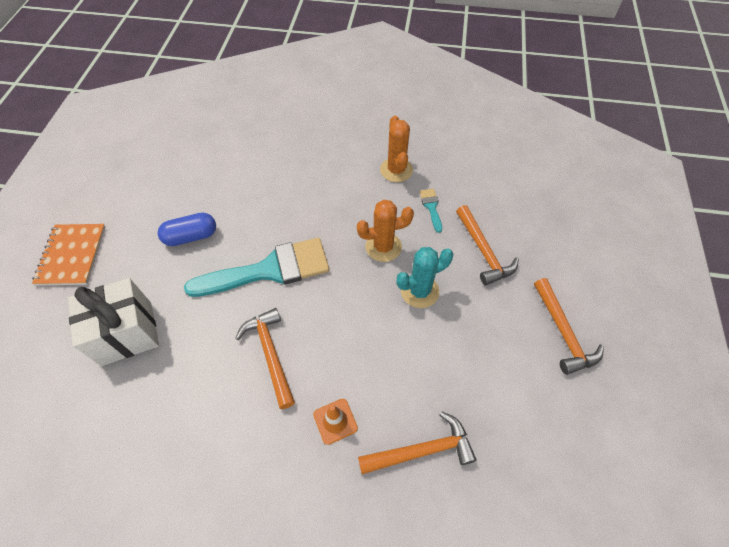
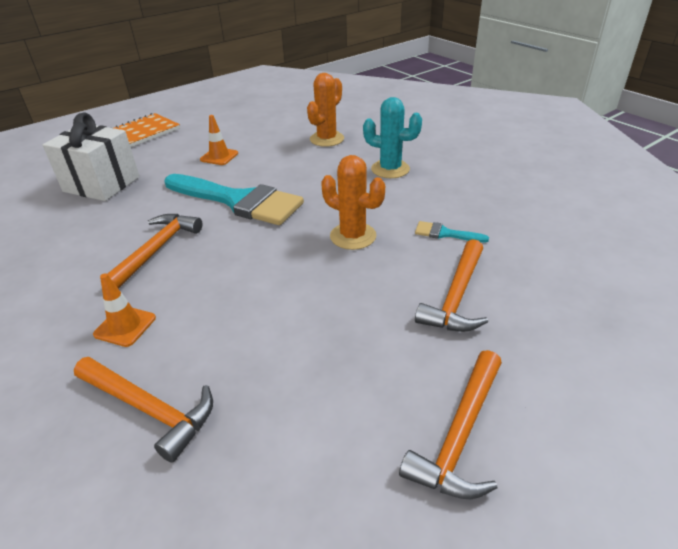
camera: 45 degrees right, 20 degrees down
(191, 236) = (219, 156): blue capsule -> orange traffic cone
(396, 170) = (446, 192): orange cactus -> orange cactus (327, 139)
(419, 291) = (339, 286): turquoise cactus -> turquoise cactus (390, 169)
(431, 207) = (445, 233): turquoise brush -> turquoise brush turned 105 degrees counterclockwise

